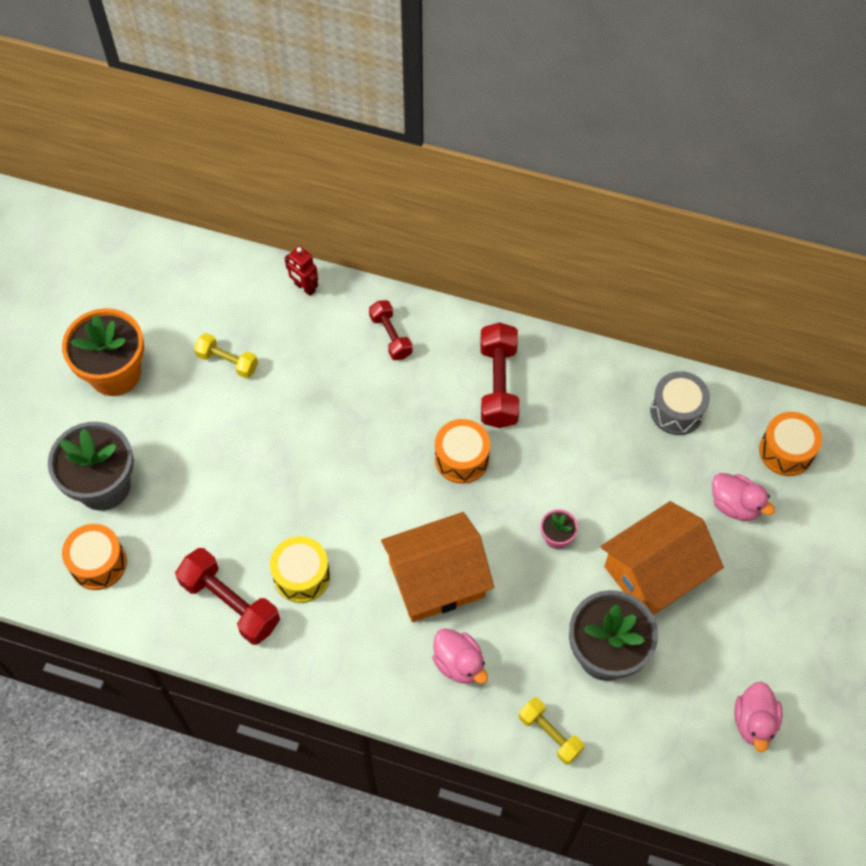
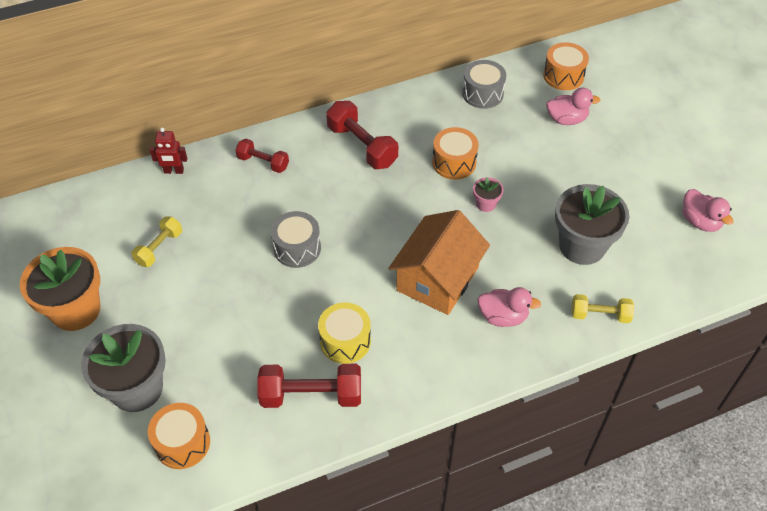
camera: 40 degrees left, 10 degrees down
(227, 362) = (159, 248): yellow dumbbell -> yellow dumbbell turned 45 degrees counterclockwise
(342, 451) = (297, 248): none -> grey drum
(461, 458) = (381, 200): orange drum -> orange drum (454, 162)
(655, 573) = (562, 183): orange house -> none

